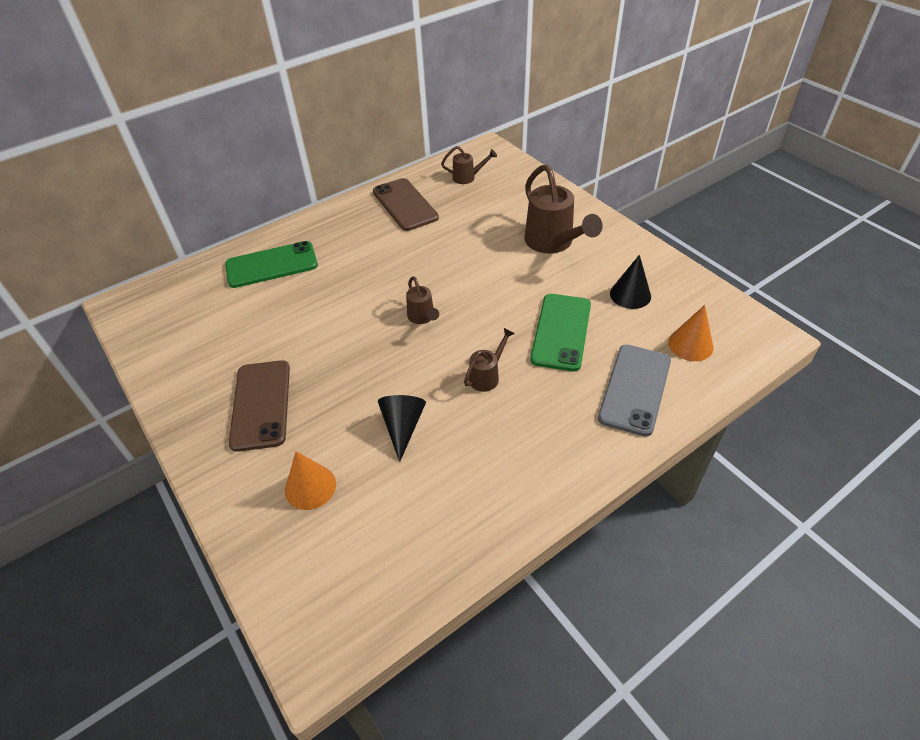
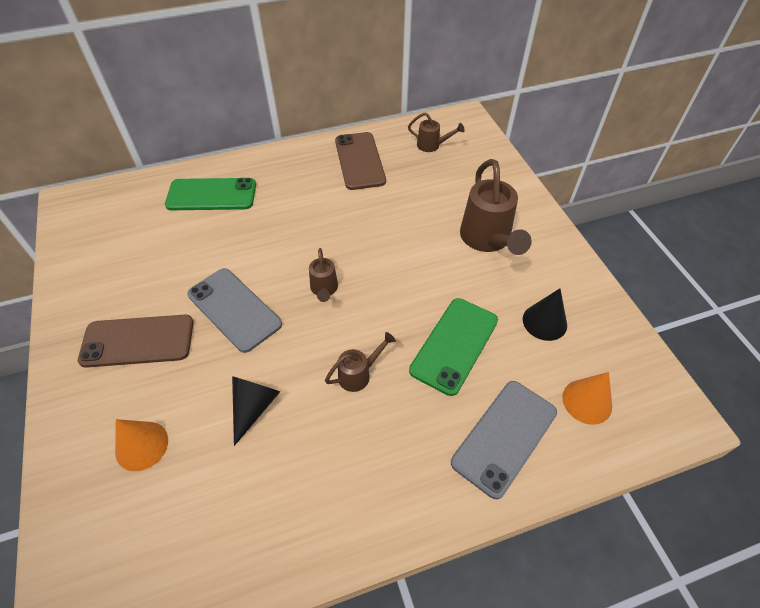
camera: 15 degrees right, 5 degrees up
(261, 404) = (138, 341): brown phone -> brown phone turned 75 degrees clockwise
(344, 354) = (234, 309): none -> grey phone

